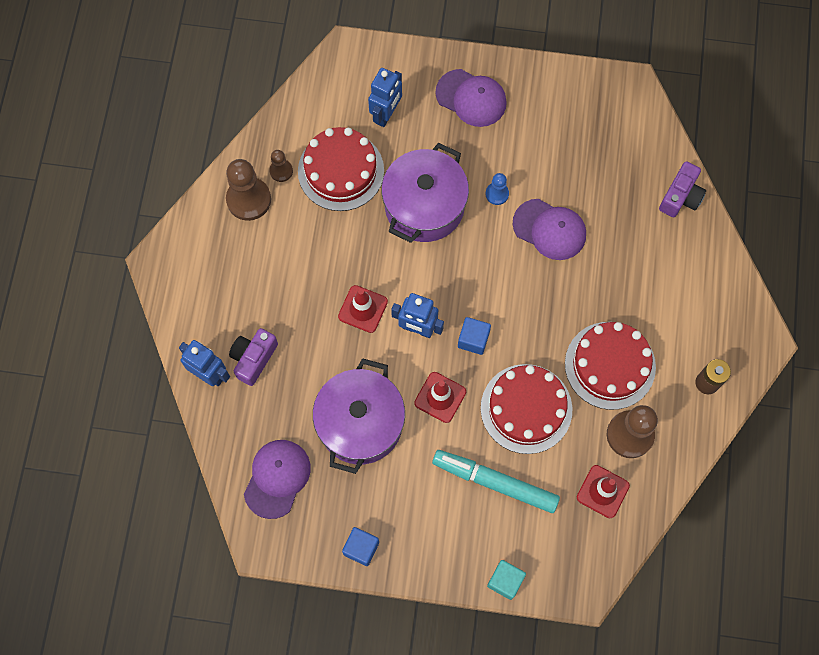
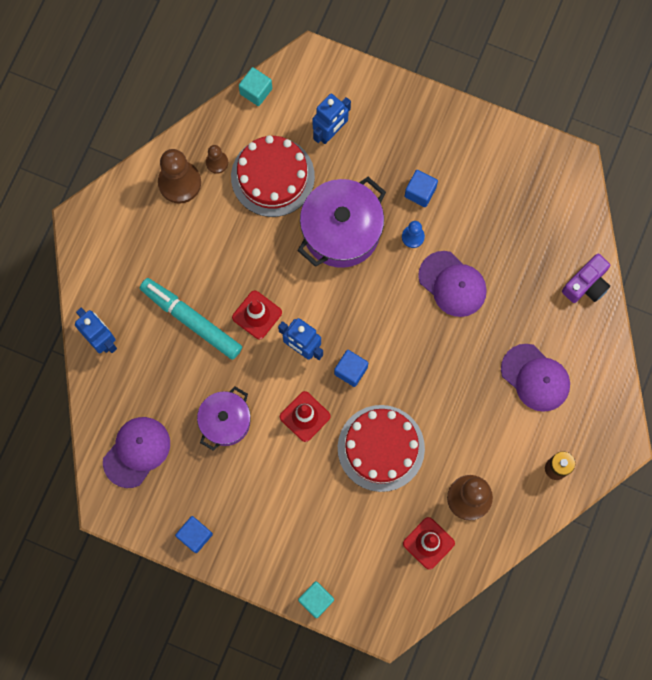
camera: 15 degrees right, 5 degrees up
(253, 358) = (144, 335): purple camera -> none
(301, 94) = (256, 91): none -> turquoise cube
(360, 423) = (225, 421): purple pot -> purple pot, size x0.62
(471, 98) = (415, 136): purple cap -> purple cap (535, 378)
(491, 150) = (420, 192): none -> blue cube
(495, 482) = (332, 508): turquoise marker -> turquoise marker (191, 320)
(610, 365) = (470, 428): red cake -> none

